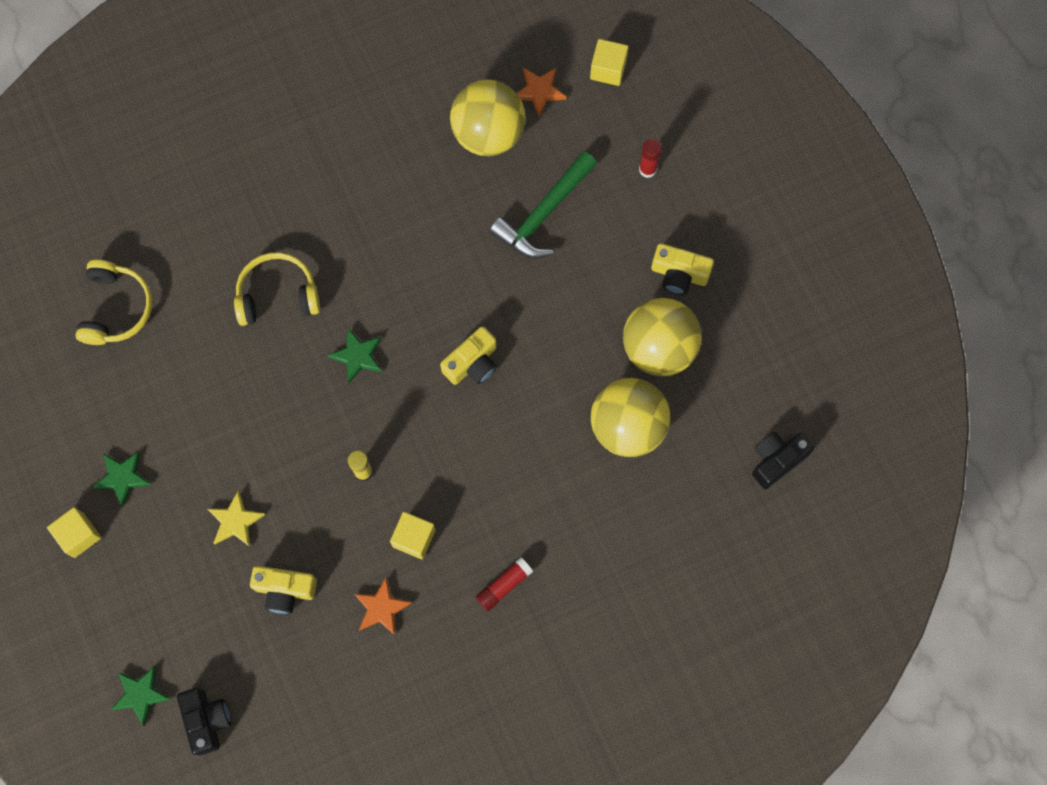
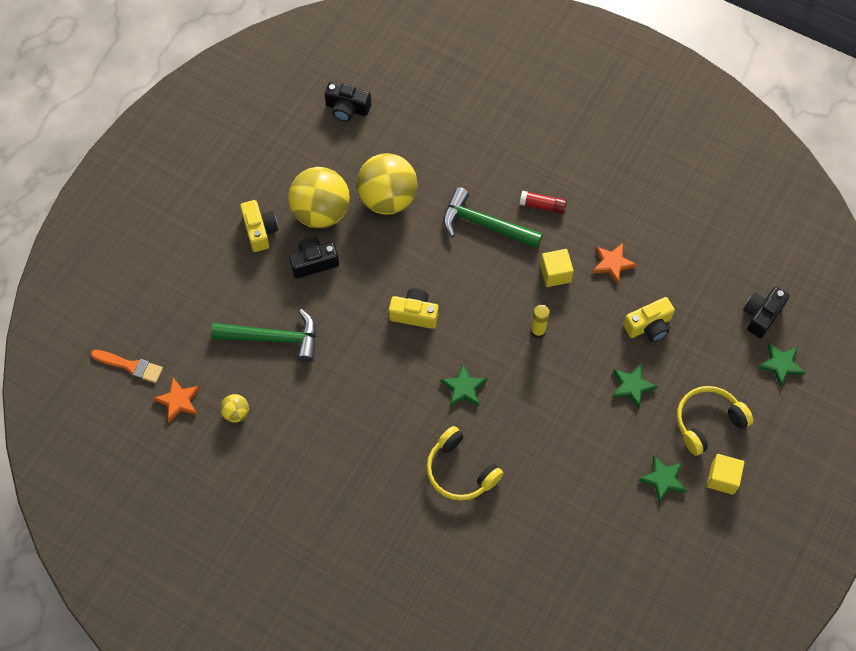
camera: 125 degrees left, 10 degrees down
(116, 308) = (554, 576): yellow headphones -> yellow headphones (707, 422)
(235, 521) = (632, 386): yellow star -> green star
(285, 590) = (648, 326): yellow camera -> yellow camera turned 90 degrees clockwise
(488, 133) = (236, 413): yellow ball -> yellow ball, size x0.44
(525, 506) = (484, 225): none -> green hammer
(603, 303) = (314, 262): none -> black camera
(608, 69) = (130, 366): yellow cube -> orange brush
(647, 169) = (194, 294): red glue stick -> none

